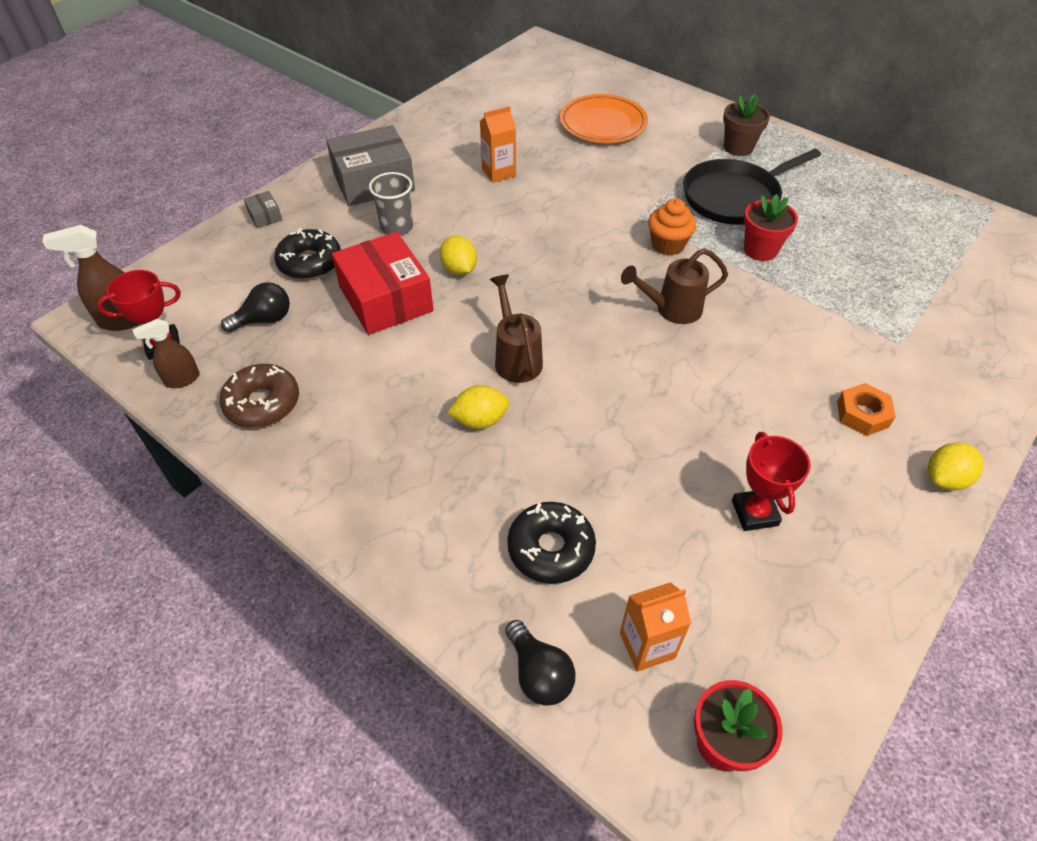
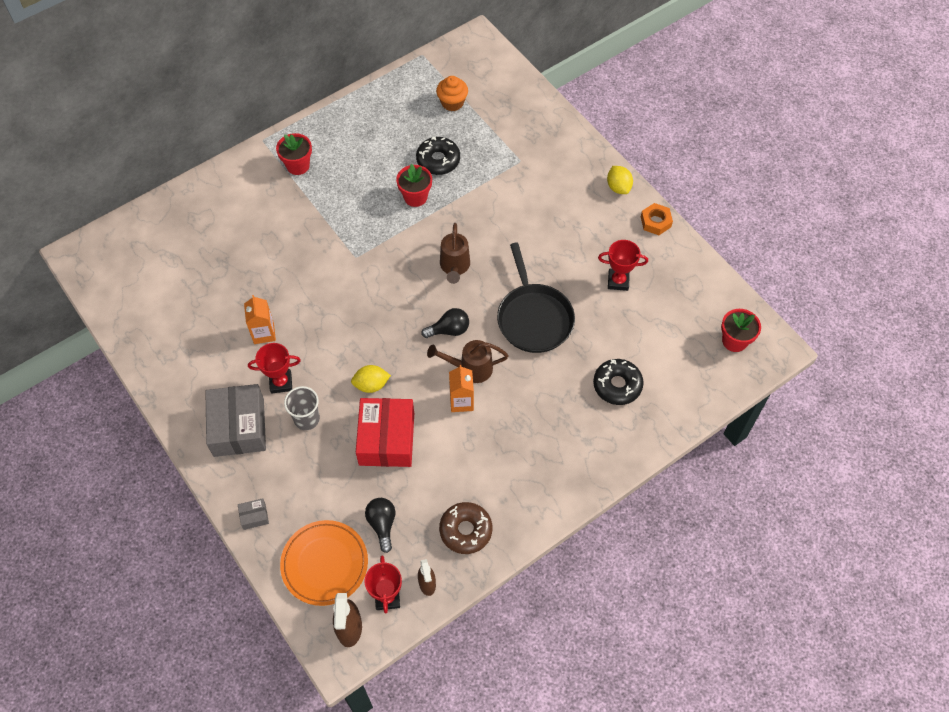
camera: 75 degrees left, 10 degrees up
(310, 262) = (327, 487): black donut -> black donut (438, 160)
(385, 299) = (387, 439): red box -> red box turned 75 degrees counterclockwise
(439, 198) = (281, 382): none -> red trophy
(480, 420) = (517, 401): yellow lemon -> none
(539, 673) = (687, 409): black light bulb -> black light bulb (449, 330)
(603, 124) = (228, 243): orange plate -> orange plate (325, 564)
(647, 645) = (682, 356): orange carton -> orange carton (461, 401)
(668, 245) = (391, 248): orange cupcake -> orange cupcake (452, 103)
(734, 197) = (355, 190): black pan -> black pan (534, 318)
(738, 147) = (298, 165): brown flower pot -> red flower pot
(862, 414) = (567, 203): orange nut -> orange nut (655, 222)

